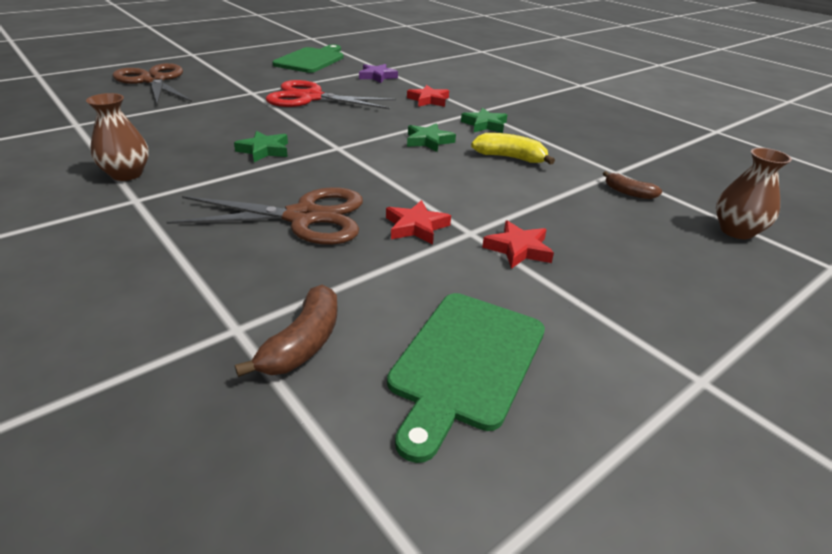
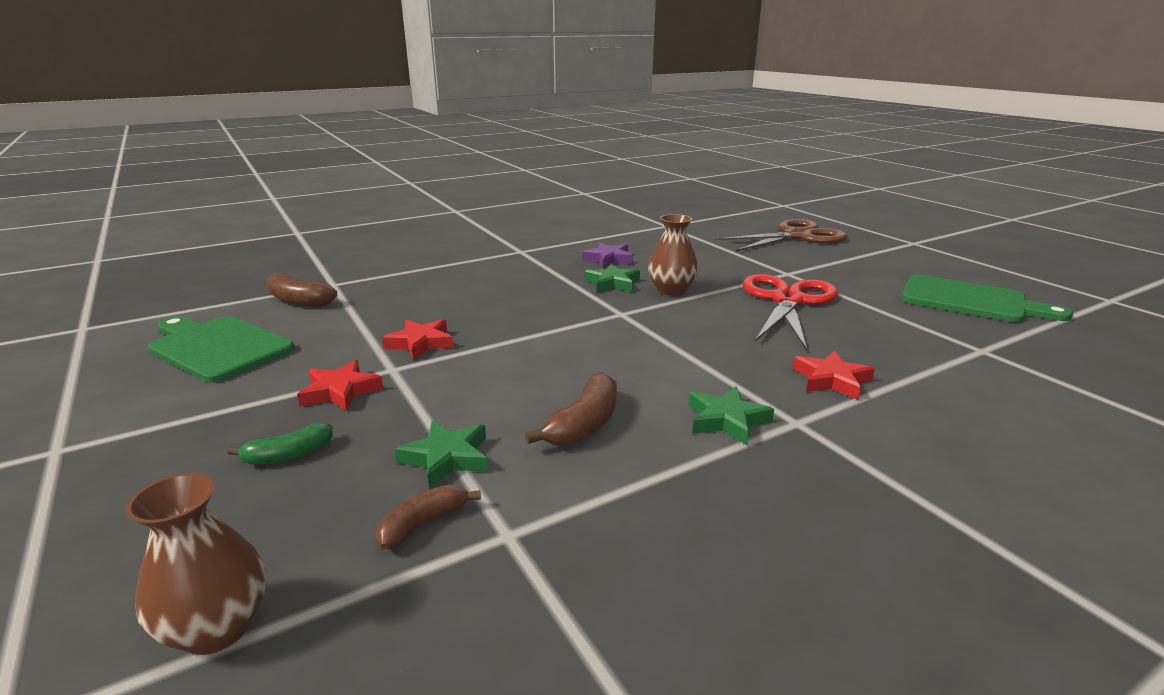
camera: 100 degrees right, 10 degrees down
(126, 174) = (566, 246): brown vase -> brown vase (671, 290)
(304, 217) = (465, 299): brown scissors -> none
(377, 76) = (930, 344): purple star -> purple star (608, 259)
(428, 141) = (646, 366): green star -> green star (446, 458)
(510, 158) = (584, 424): yellow banana -> brown banana
(610, 249) = (288, 455): none -> green banana

